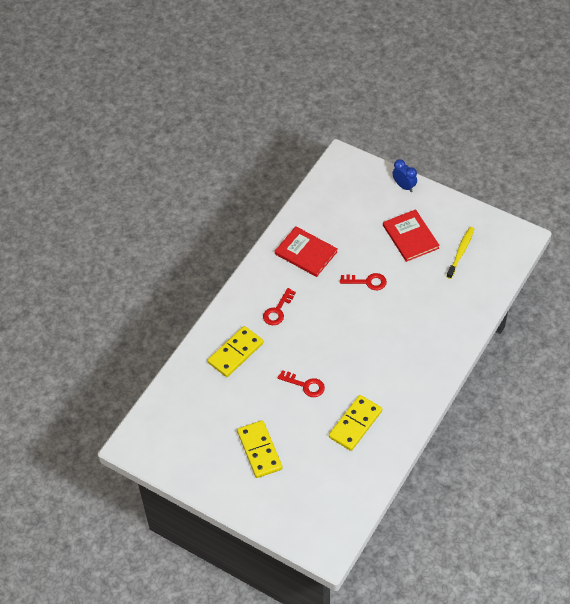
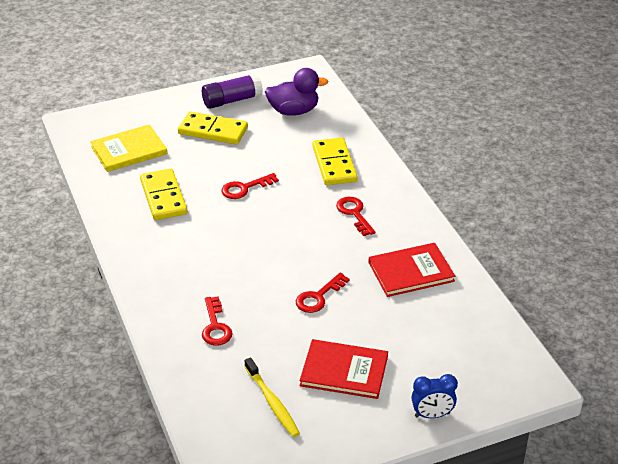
camera: 125 degrees right, 15 degrees down
(193, 417) = (293, 111): none -> purple duck
(212, 466) = (232, 100): none -> purple glue stick
(327, 485) = (129, 150): none -> yellow book
(435, 313) = (215, 326): none -> red key

